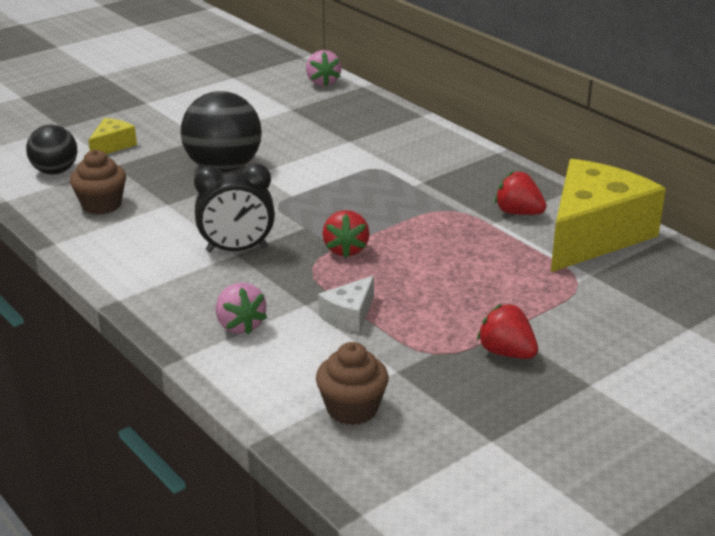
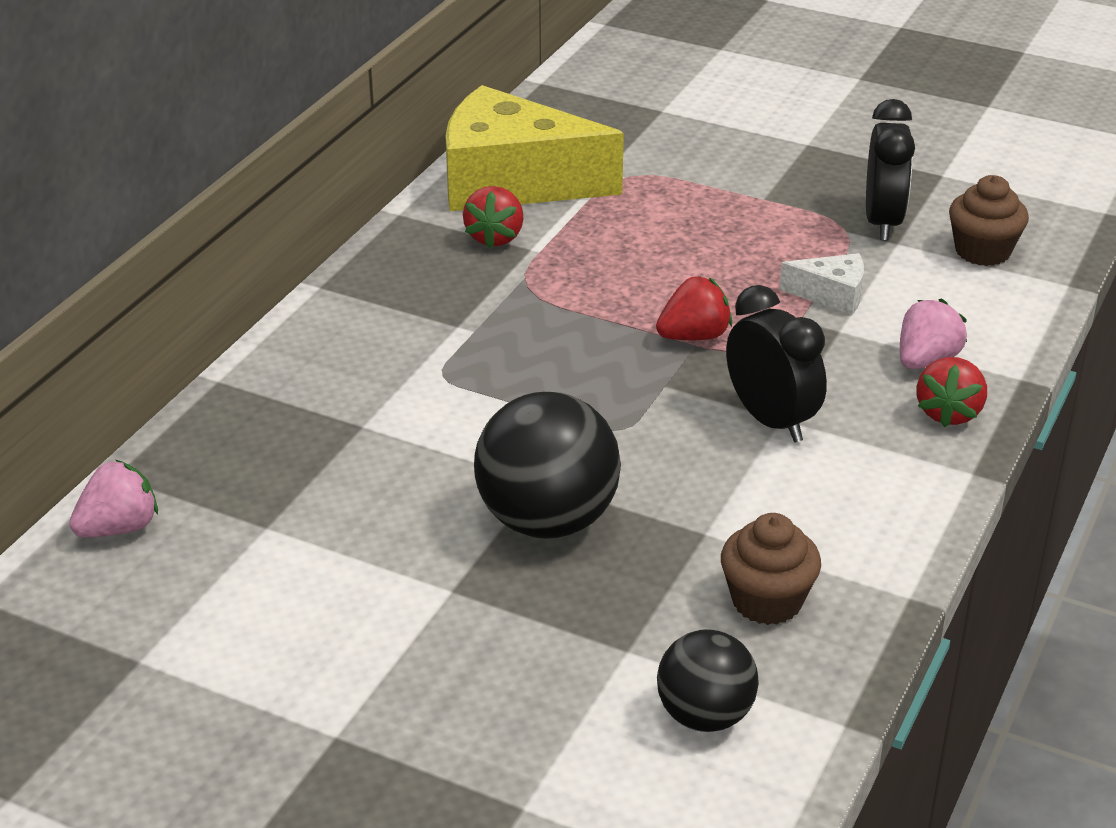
camera: 115 degrees left, 5 degrees up
(112, 146) = (557, 690): yellow cheese -> none
(432, 375) = (882, 222): none -> black clock
(506, 352) = (802, 191): red strawberry -> red strawberry (948, 413)

